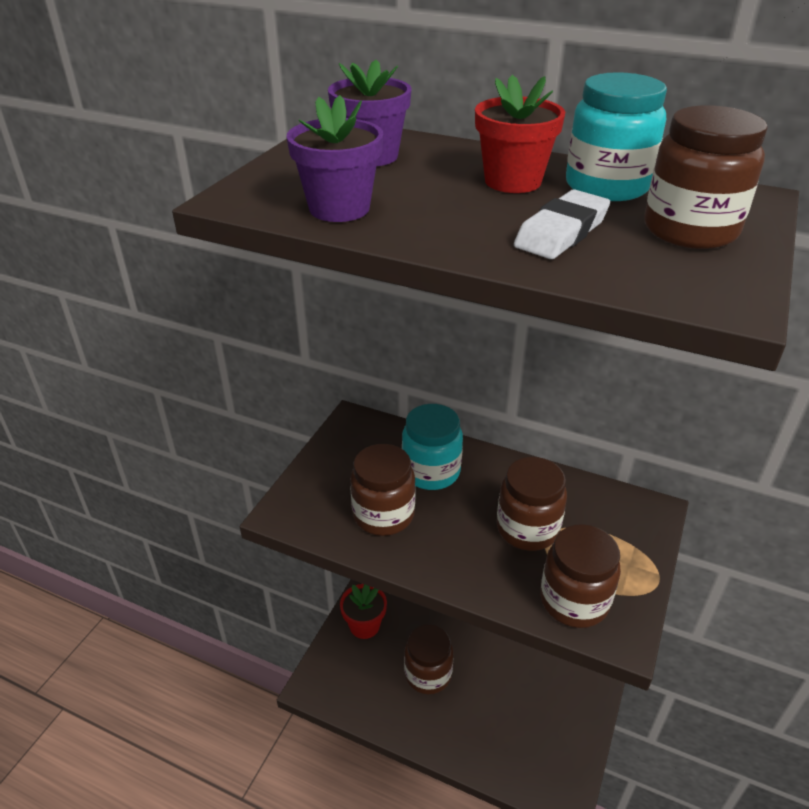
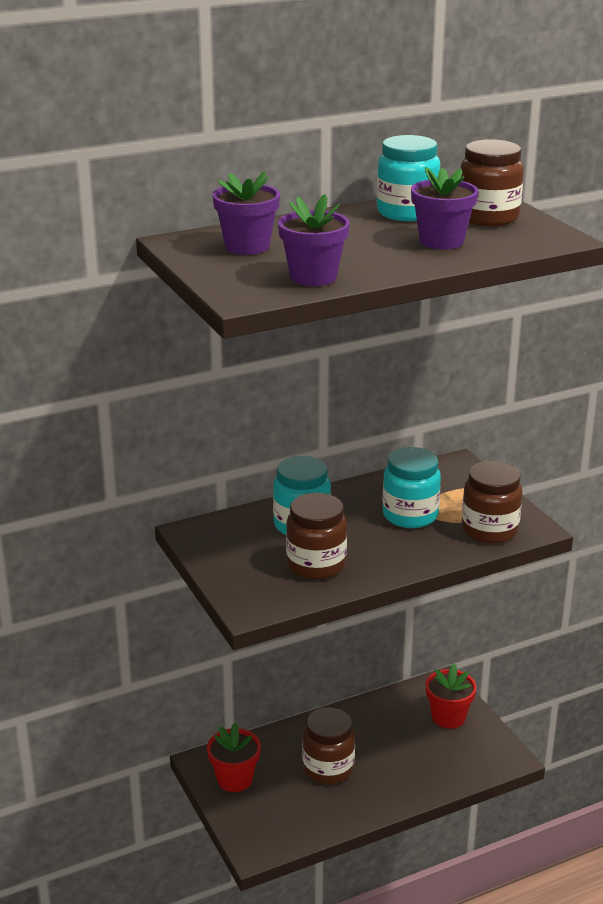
camera: 50 degrees left, 10 degrees down
(513, 181) = (358, 228): red flower pot -> red flower pot (448, 717)
(527, 529) = (410, 515): brown jar -> turquoise jar
(561, 232) = (441, 241): white eraser -> purple flower pot

